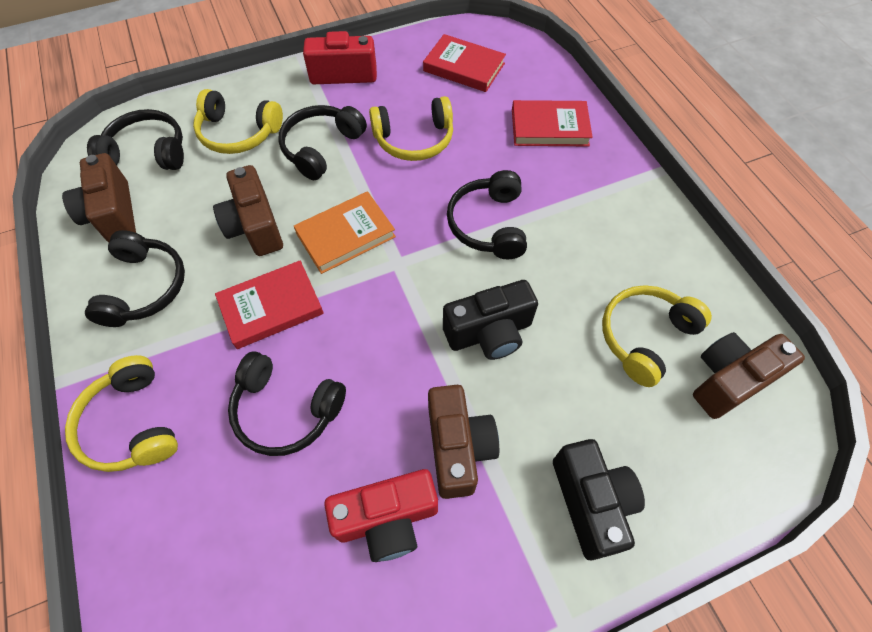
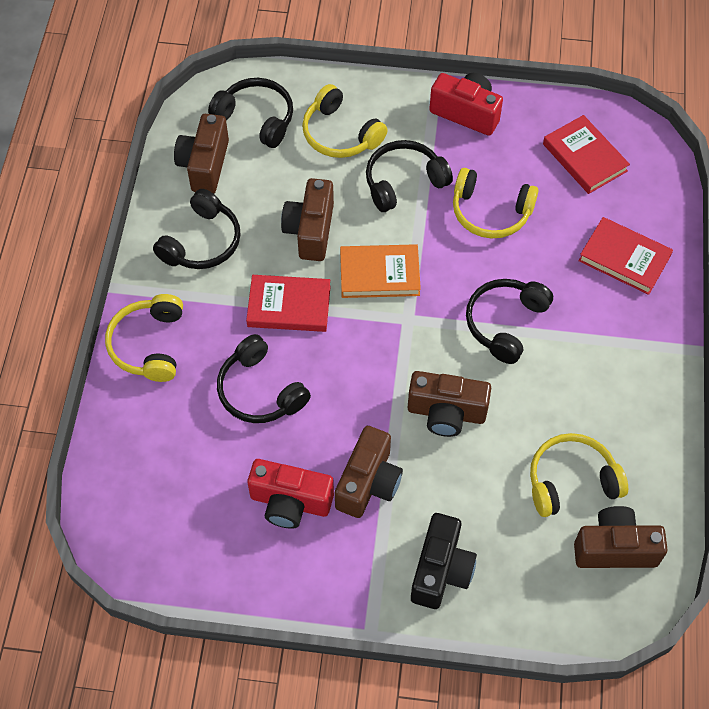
camera: 30 degrees right, 0 degrees up
(489, 333) = (446, 413): black camera -> brown camera

